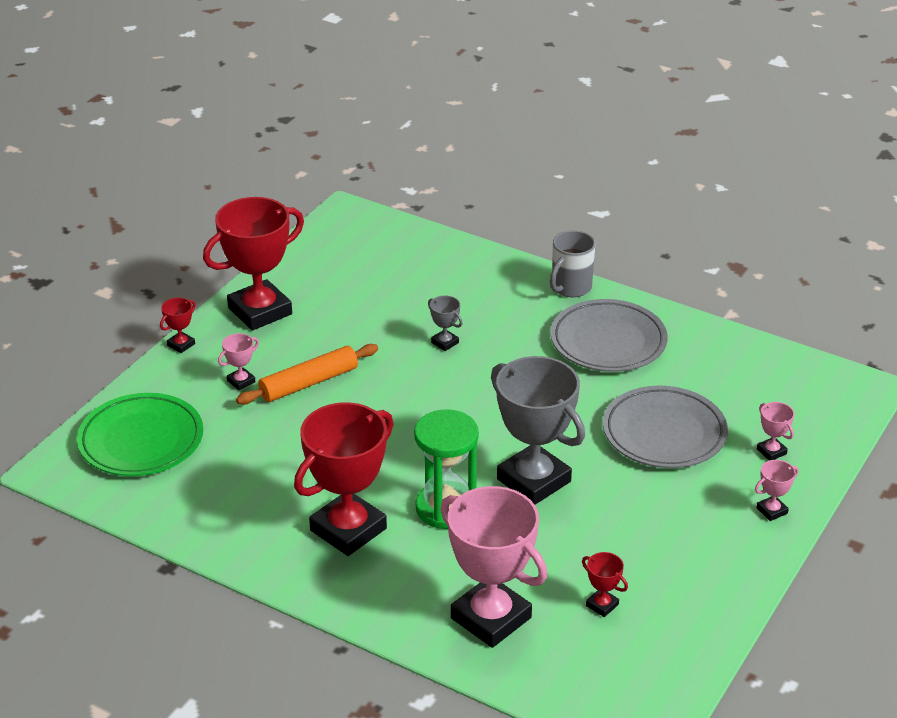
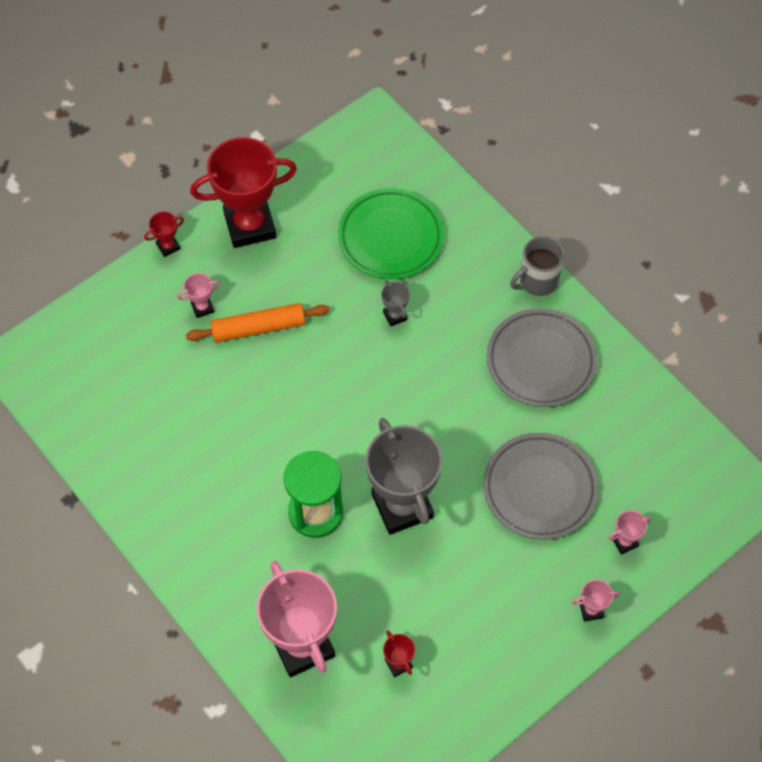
camera: 20 degrees right, 25 degrees up
(141, 441) = (96, 351): green plate -> green plate (390, 237)
(348, 529) = (226, 509): red trophy -> none
(771, 451) = (624, 542): pink trophy -> pink trophy turned 75 degrees clockwise

